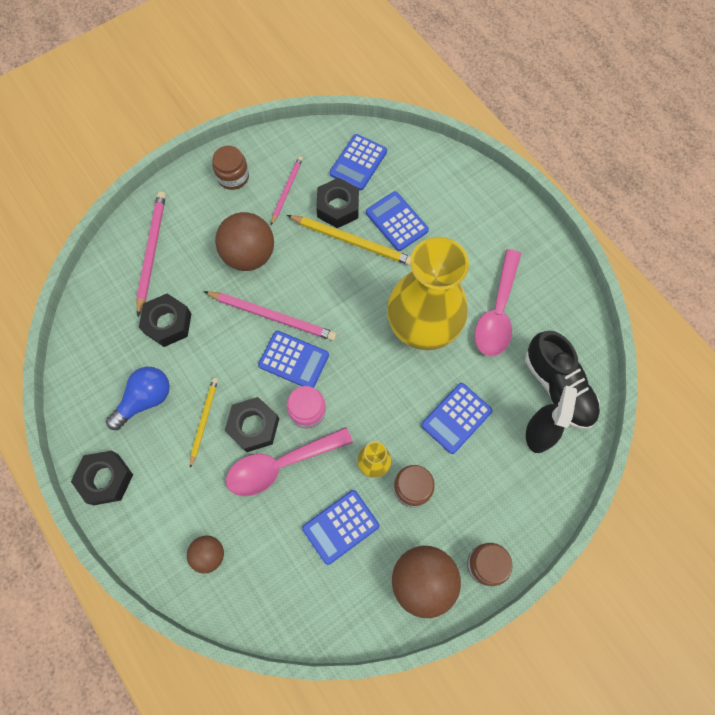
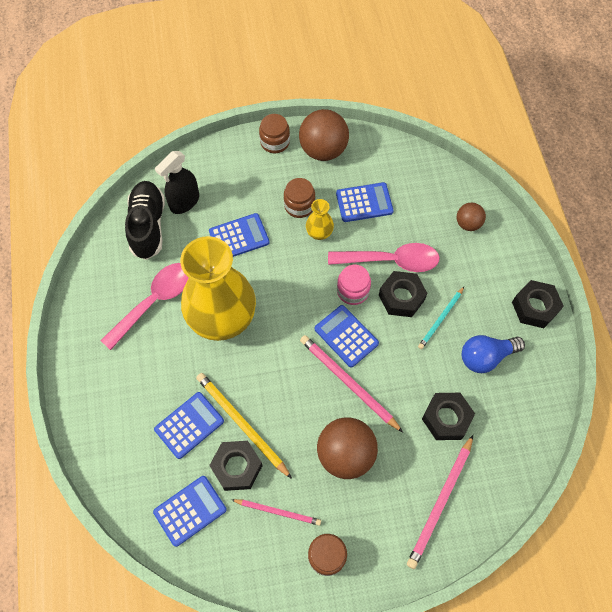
camera: 155 degrees left, 5 degrees down
(204, 420) = (441, 319): yellow pencil -> turquoise pencil
(287, 190) = (278, 512): pink pencil -> pink pencil turned 120 degrees counterclockwise
(397, 221) = (189, 425): blue calculator -> blue calculator turned 120 degrees counterclockwise

